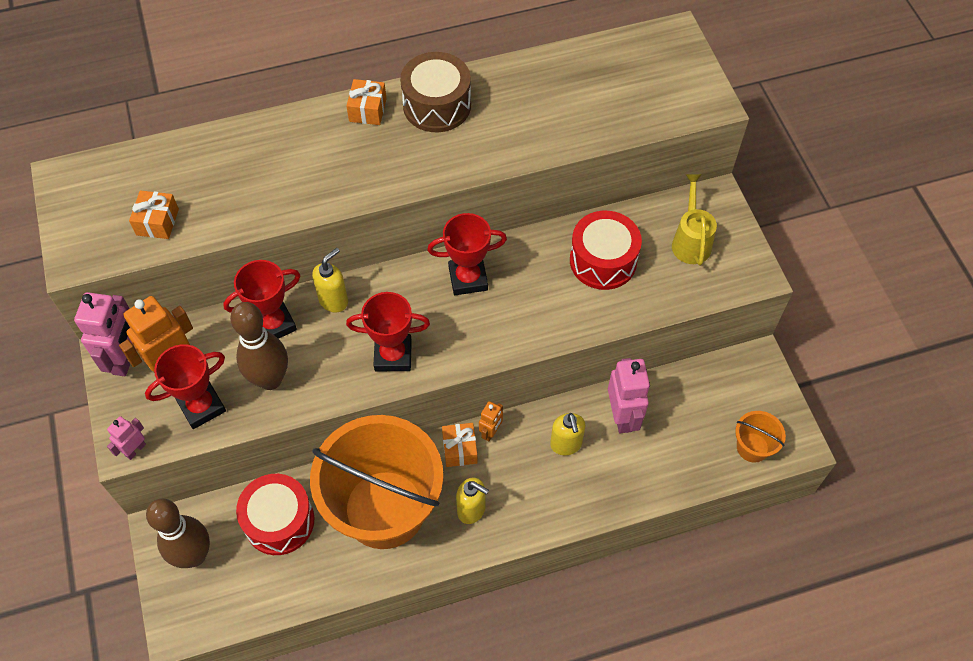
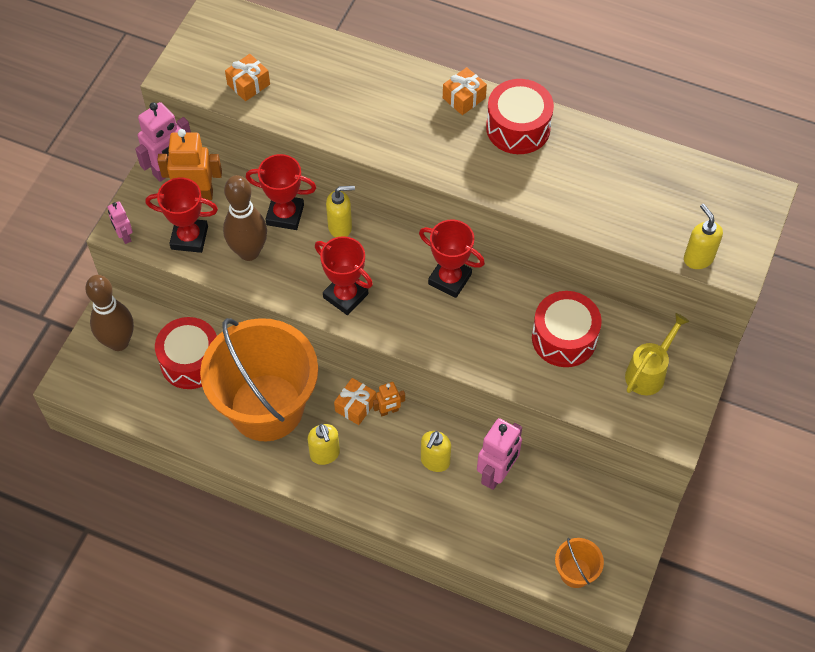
camera: 40 degrees right, 0 degrees up
(135, 449) = (124, 236): pink robot -> pink robot turned 105 degrees counterclockwise
(437, 105) = (518, 128): brown drum -> red drum
(676, 114) = (698, 258): none -> yellow soap dispenser

